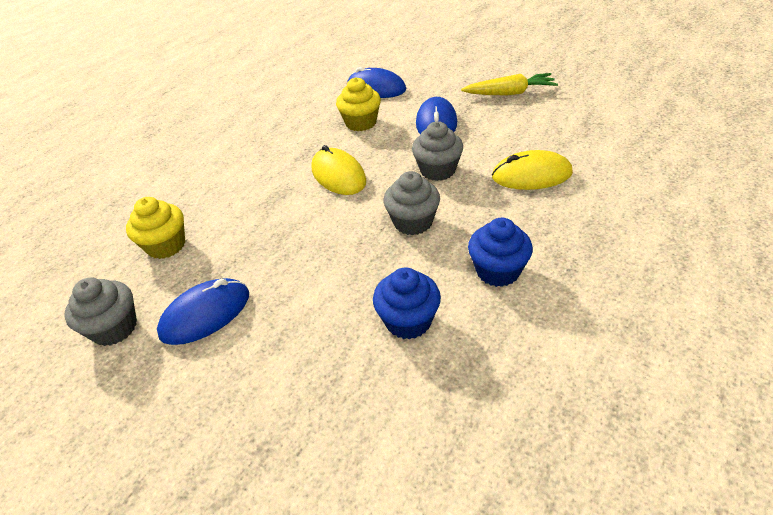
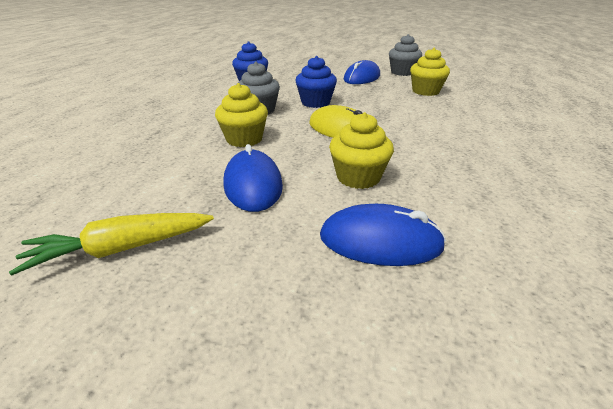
camera: 160 degrees right, 10 degrees down
(437, 170) = (244, 139): grey cupcake -> yellow cupcake
(497, 271) = (199, 97): blue cupcake -> blue cupcake (315, 103)
(531, 175) = (150, 142): yellow mouse -> none

